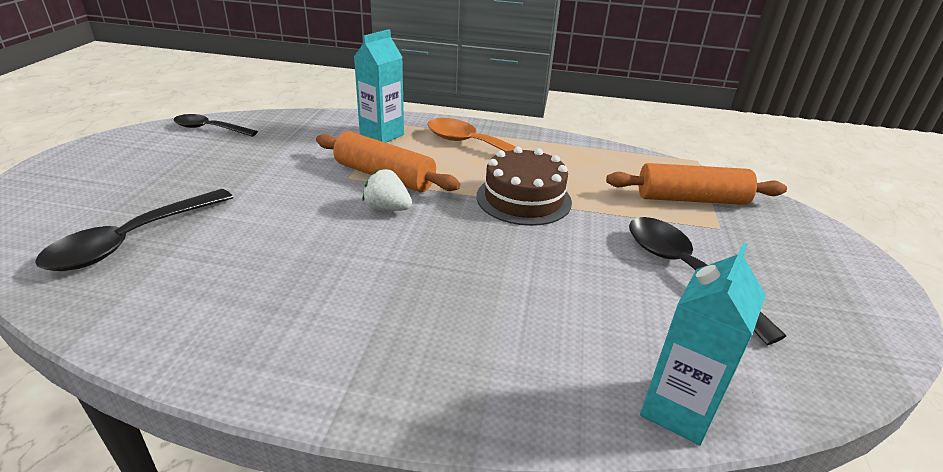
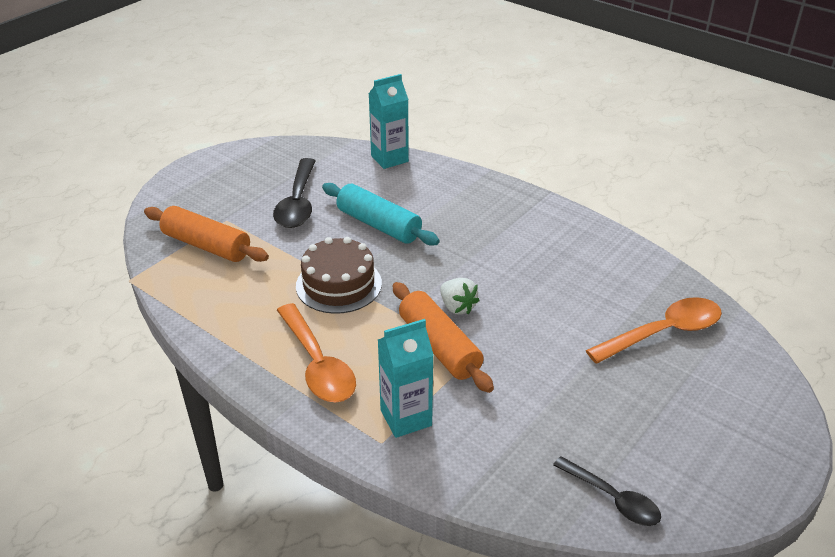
camera: 150 degrees left, 5 degrees up
(133, 240) = (663, 333): black spoon -> orange spoon
(554, 272) = (379, 225): none -> turquoise rolling pin

